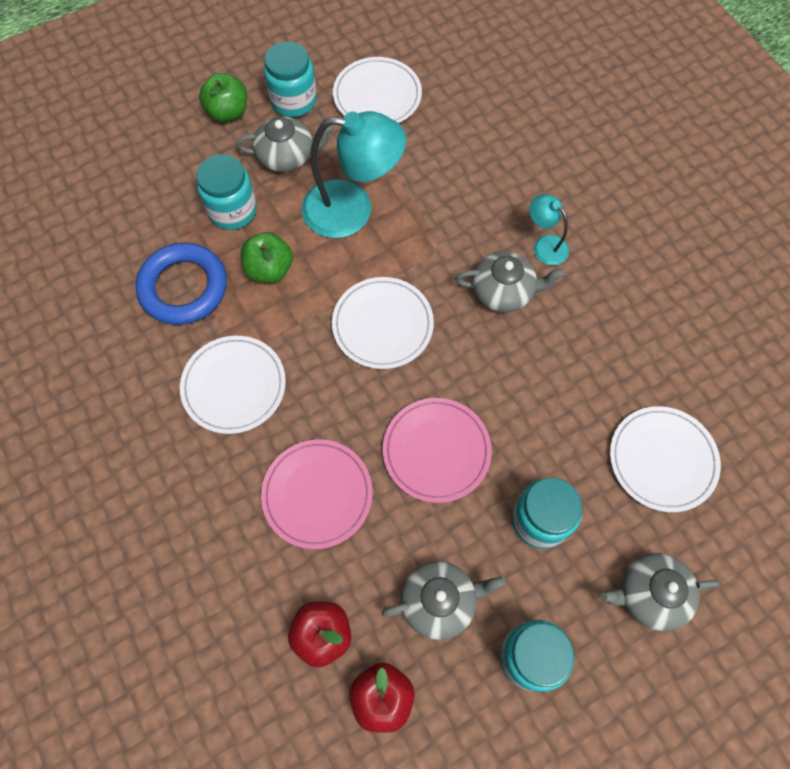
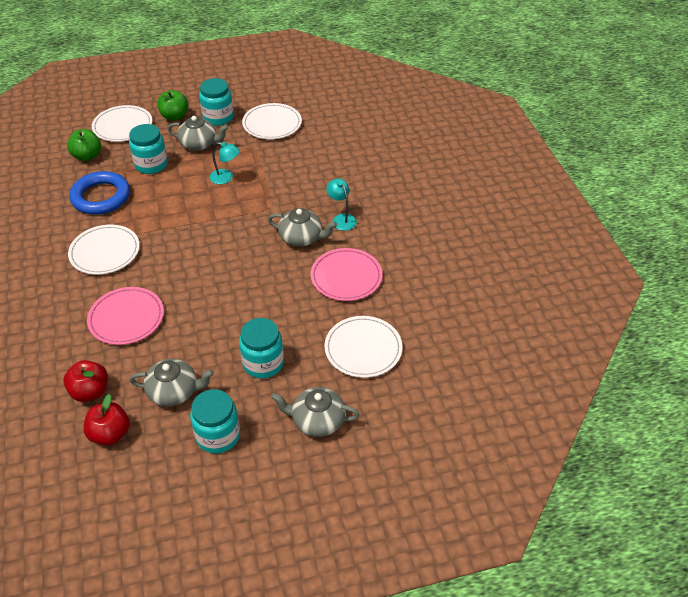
camera: 15 degrees right, 20 degrees down
(269, 269) = (158, 198): green apple -> green apple (87, 156)
(352, 209) = (226, 178): turquoise lamp -> turquoise lamp, size x0.50
(382, 324) = (214, 239): white plate -> white plate (123, 126)
(436, 451) = (214, 312): pink plate -> pink plate (346, 277)

